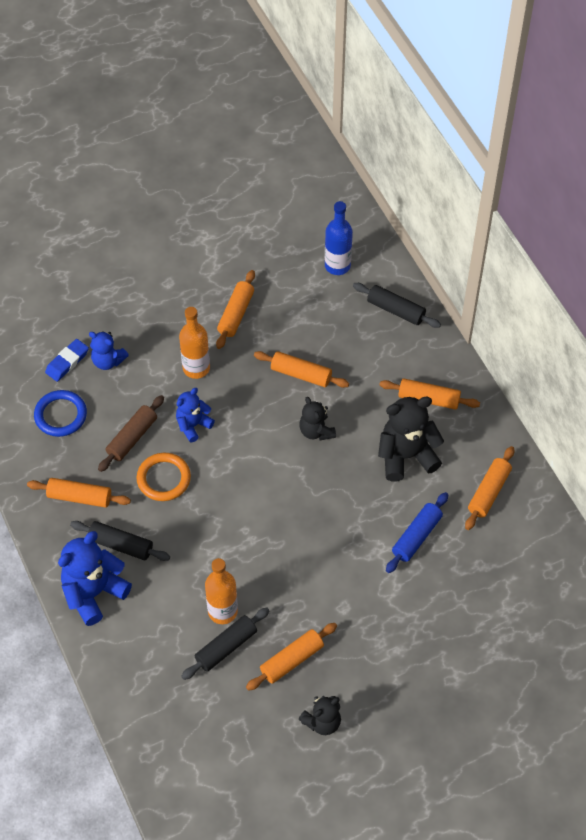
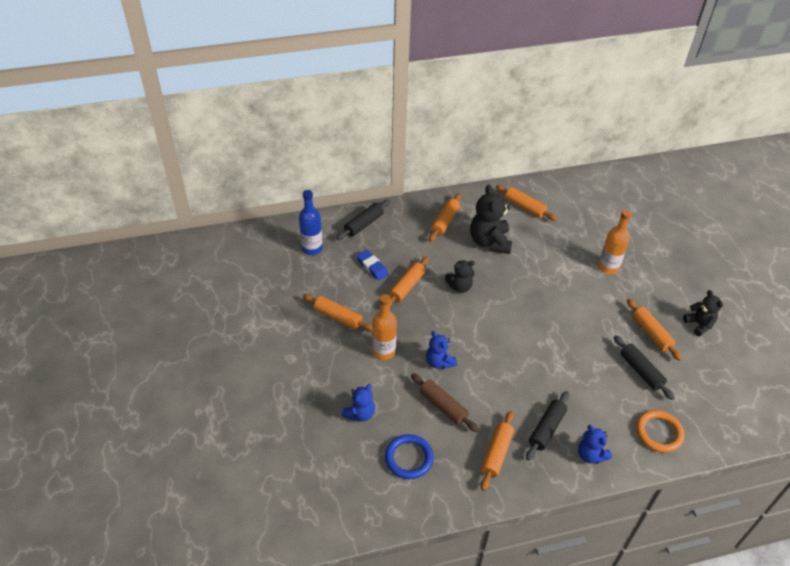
camera: 80 degrees left, 10 degrees down
(67, 362) = (352, 446): blue eraser -> blue eraser (372, 267)
(94, 593) = (590, 455): blue teddy bear -> blue teddy bear, size x0.59
(163, 479) = (487, 389): orange ring -> orange ring (659, 433)
(222, 611) = (610, 368): orange bottle -> orange bottle (608, 267)
(416, 536) = (555, 249): blue rolling pin -> none

